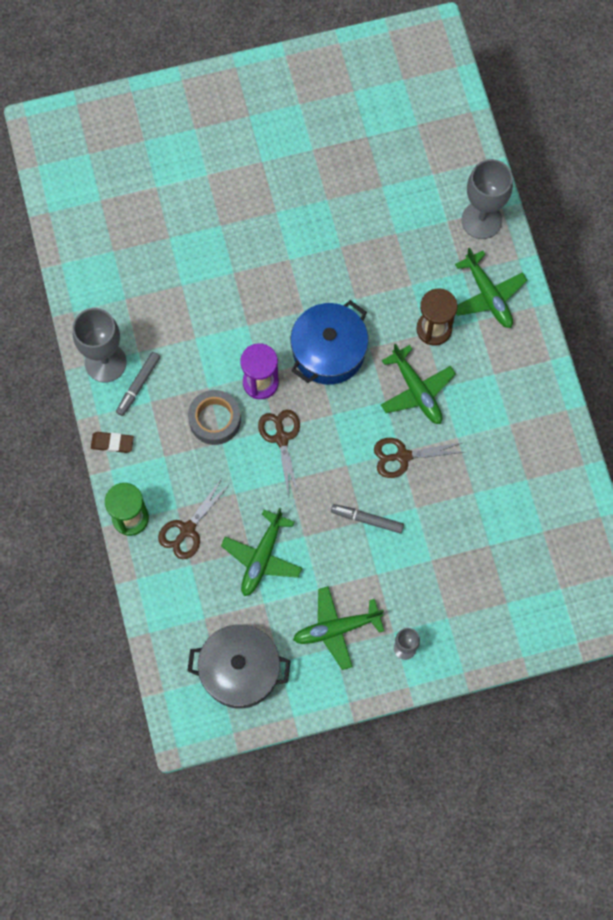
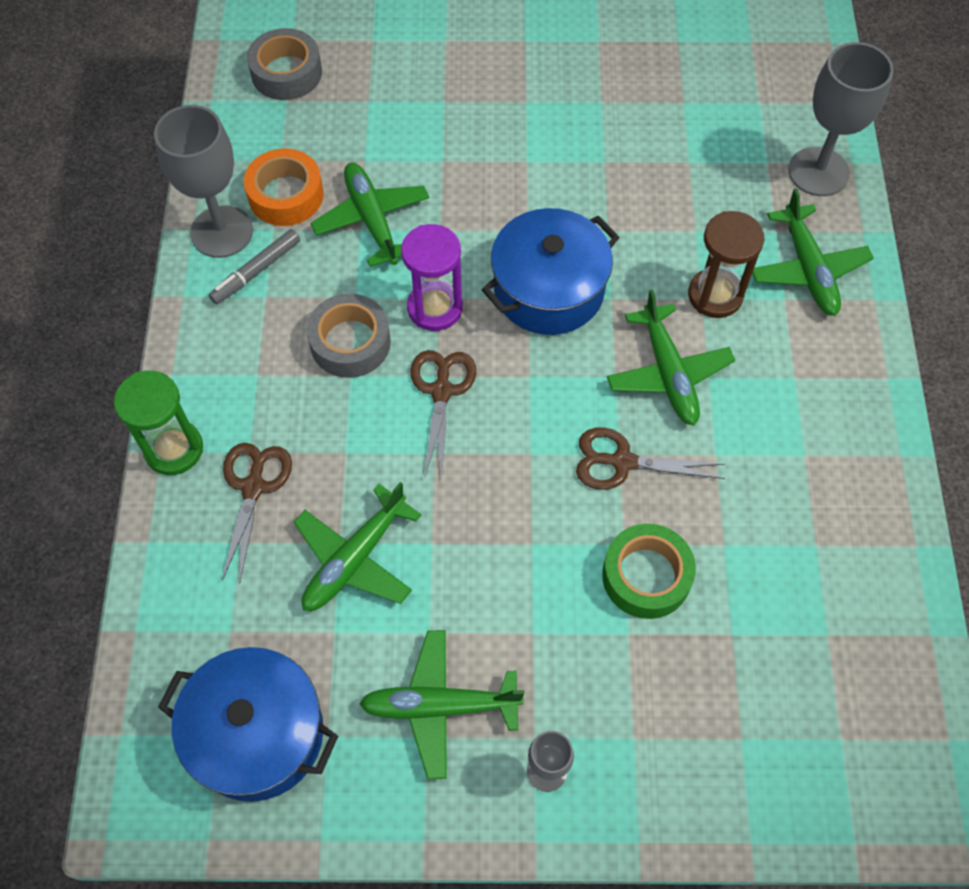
camera: 15 degrees right, 10 degrees down
(105, 229) = (286, 73): none -> grey tape
(112, 443) = (189, 339): brown eraser -> none
(138, 325) = (286, 195): none -> orange tape
(187, 529) = (253, 487): brown scissors -> brown scissors turned 135 degrees clockwise
(200, 329) = (372, 219): none -> green plane
(240, 670) = (257, 734): grey pot -> blue pot
(367, 520) = (540, 543): grey marker -> none
(433, 523) = (646, 576): none -> green tape

